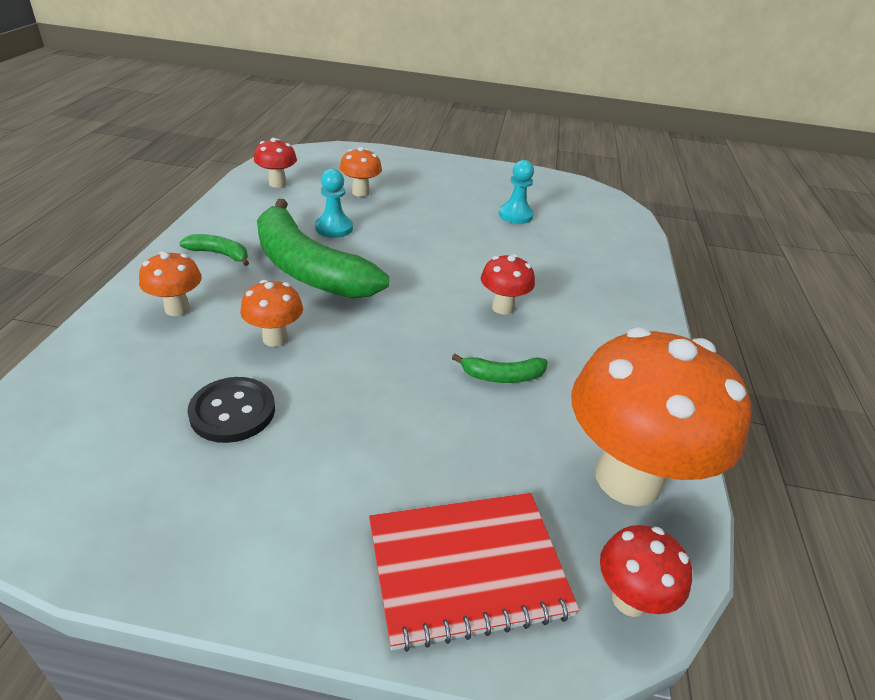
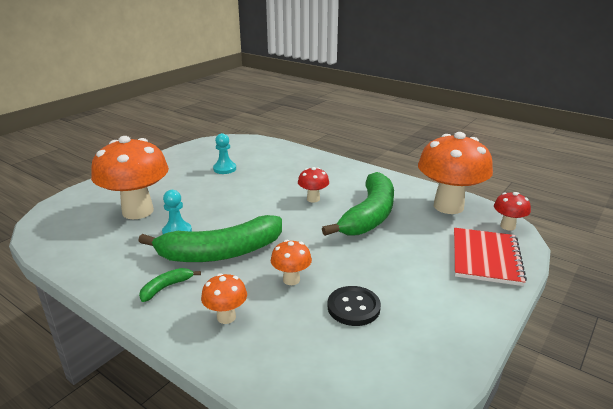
camera: 60 degrees left, 10 degrees down
(277, 183) = (81, 243): red mushroom -> none
(360, 192) = (138, 211): orange mushroom -> orange mushroom, size x2.18
(502, 376) = (369, 215): green banana -> green banana, size x2.43

